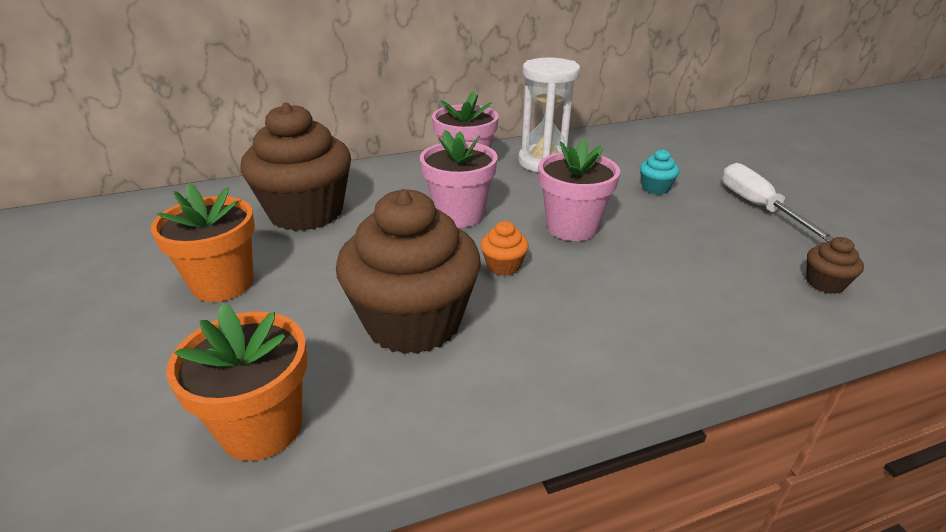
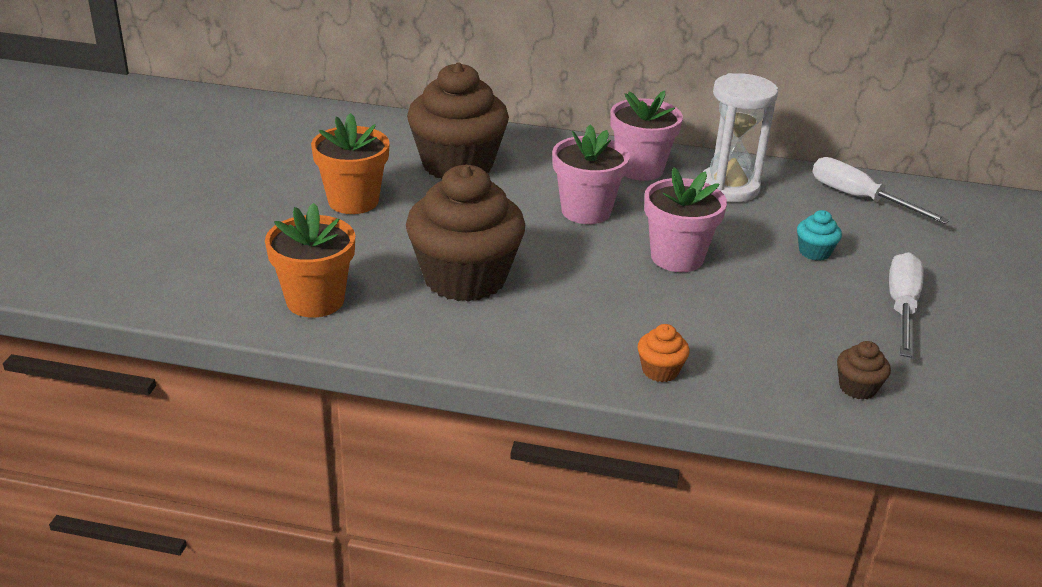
camera: 30 degrees right, 0 degrees up
(503, 266) = (577, 266): orange cupcake -> orange cupcake (660, 370)
(632, 143) = (859, 198): none -> white screwdriver

